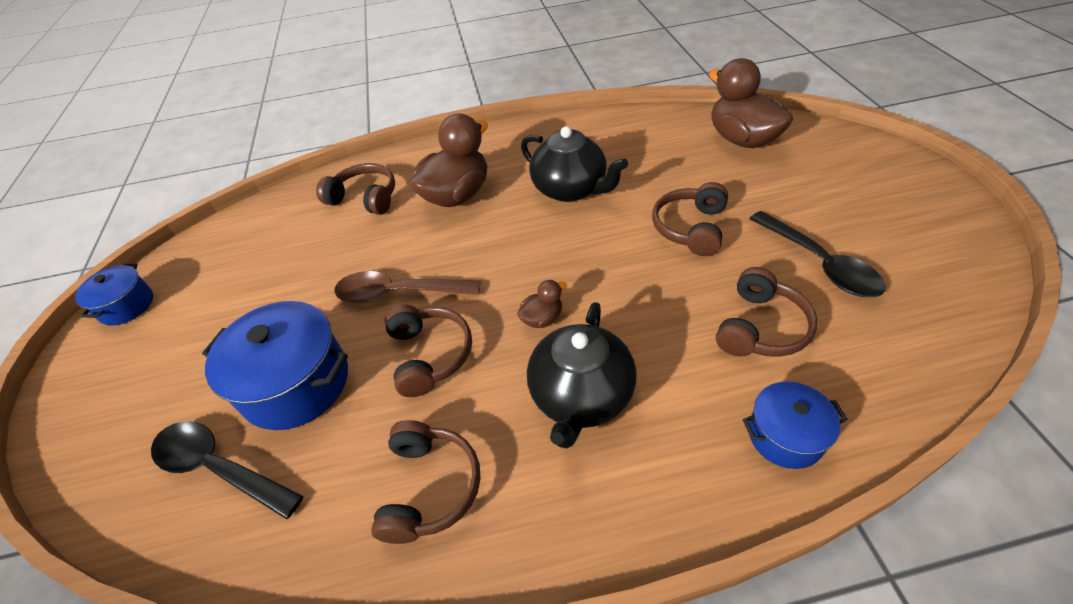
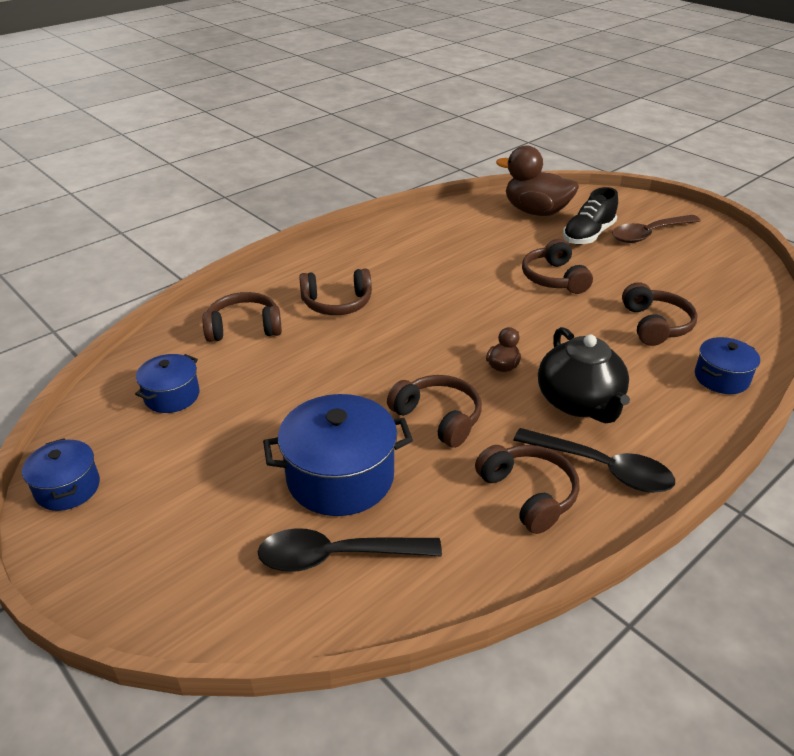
camera: 35 degrees left, 10 degrees down
(259, 247) = (172, 396): none -> blue pot
(398, 293) = (363, 387): brown spoon -> brown spoon (649, 234)
(457, 195) = (337, 303): brown duck -> brown headphones
(570, 189) = (435, 275): black teapot -> none
(779, 183) = (588, 235): none -> black shoe
(819, 263) = (657, 278): black spoon -> black spoon (602, 468)

